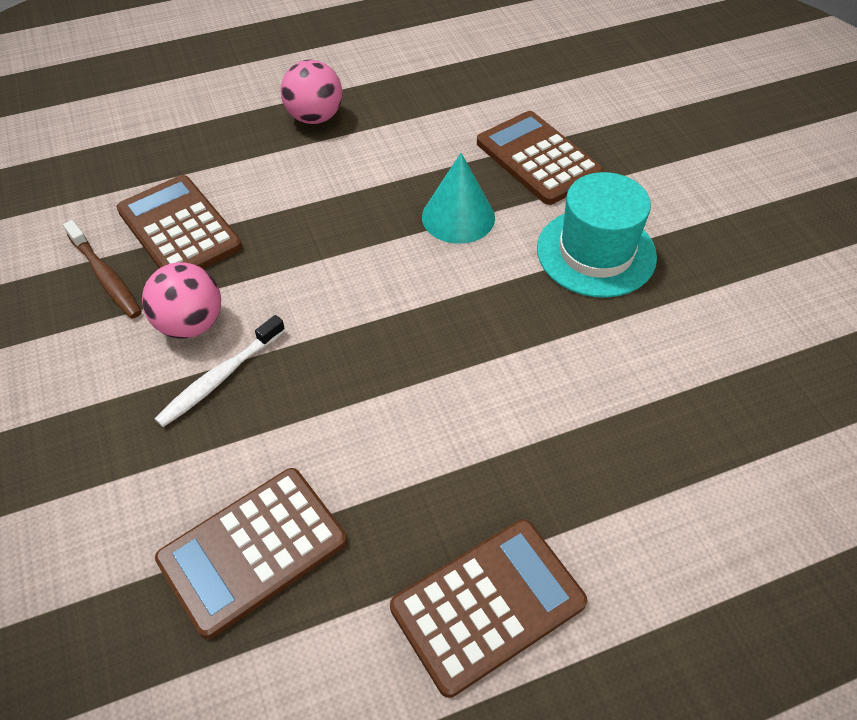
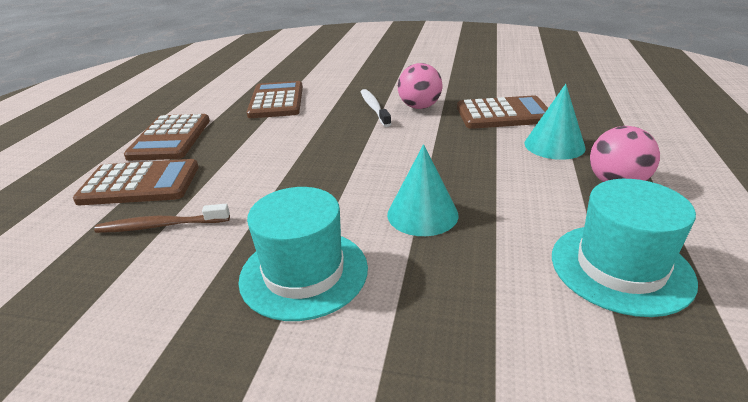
camera: 125 degrees right, 20 degrees down
(106, 276) = (478, 93): brown toothbrush -> brown toothbrush (161, 226)
(253, 168) = (554, 145): none -> turquoise cone
(442, 100) = (620, 267): none -> turquoise hat
(538, 159) = (466, 298): brown calculator -> brown calculator (140, 184)

